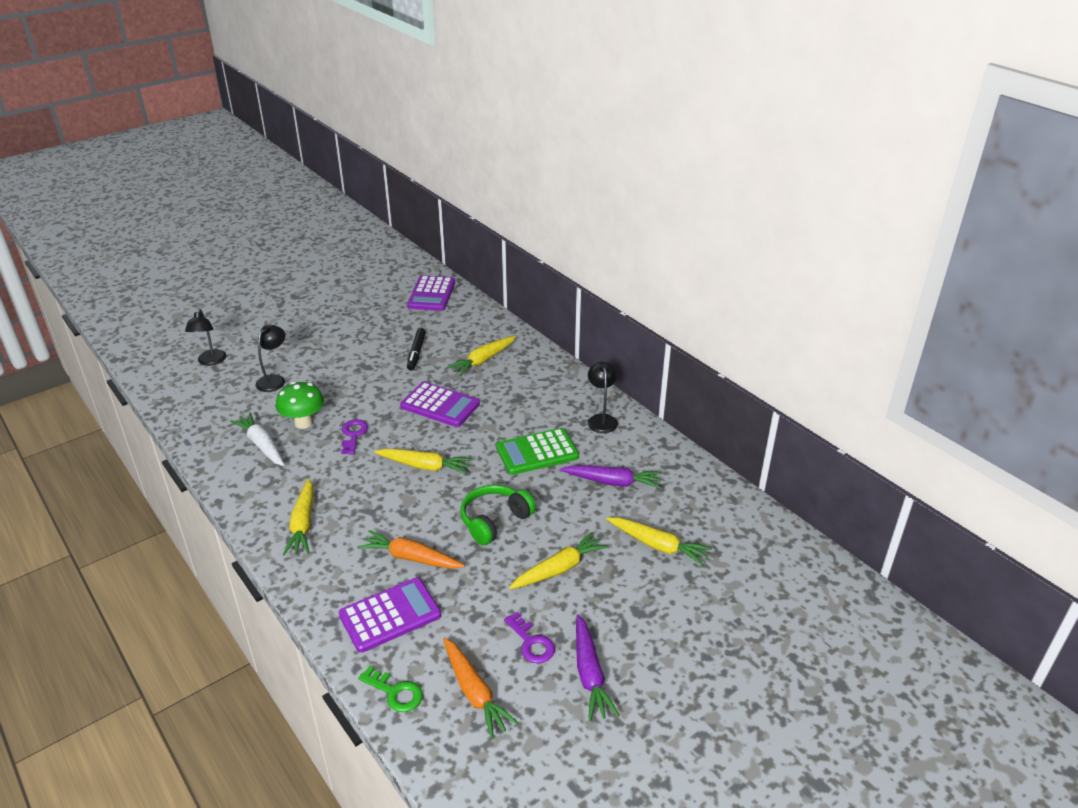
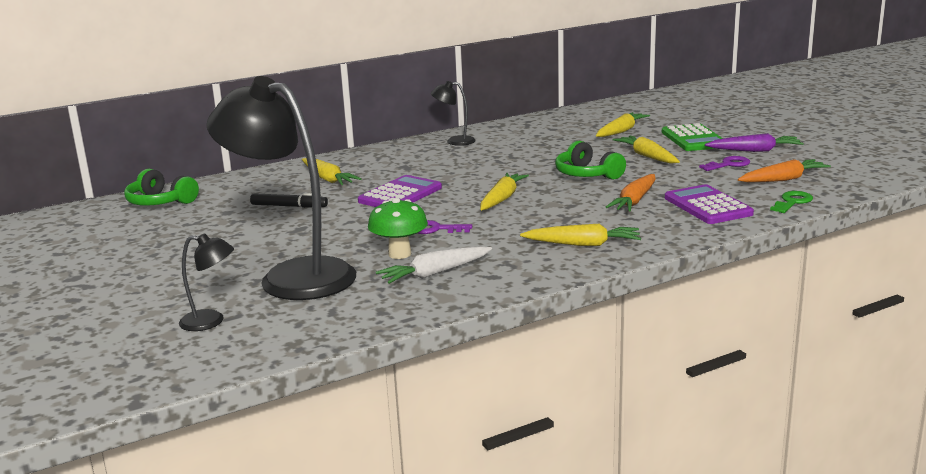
camera: 80 degrees left, 15 degrees down
(274, 380) = (293, 276): black lamp -> black lamp, size x2.33
(431, 294) = (160, 202): purple calculator -> green headphones
(537, 452) = (494, 161): green calculator -> green calculator (693, 139)
(613, 482) = (543, 140): purple carrot -> none

